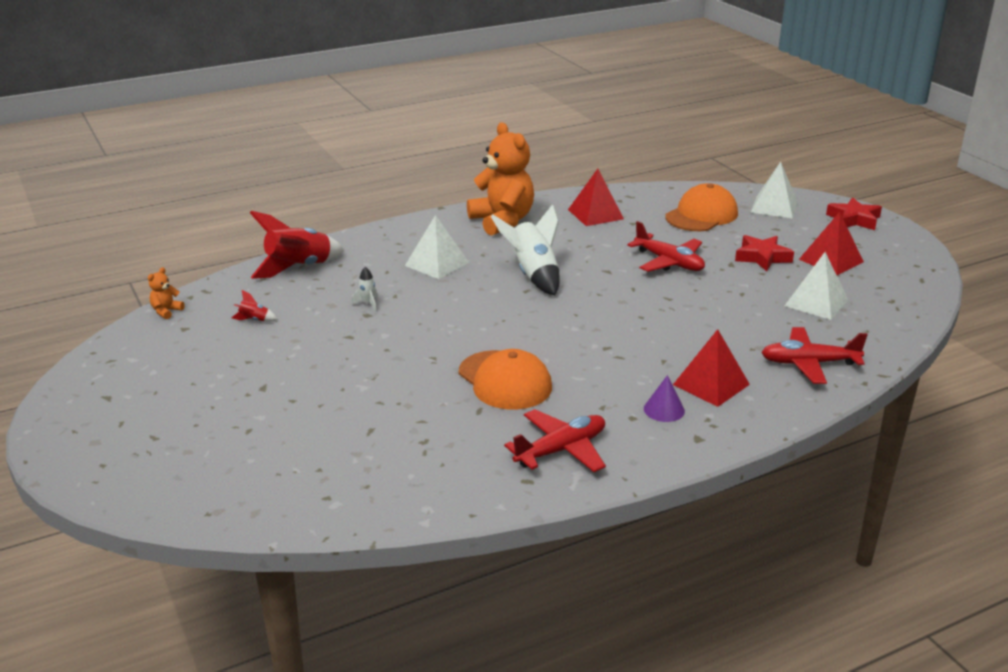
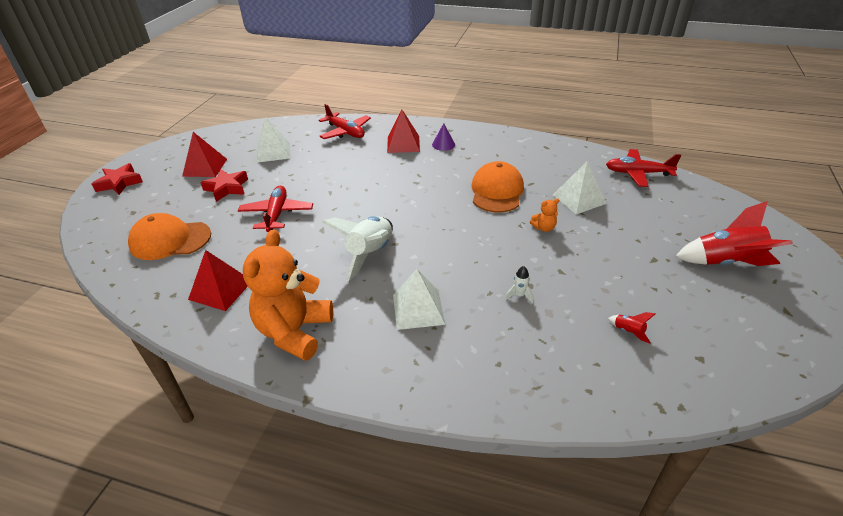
camera: 135 degrees left, 10 degrees up
(166, 311) = (714, 396): orange teddy bear -> orange teddy bear (544, 228)
(298, 268) = (542, 385): red rocket -> red rocket (726, 262)
(561, 450) = (515, 150): red plane -> red plane (637, 173)
(774, 207) = (120, 219): white pyramid -> white pyramid (579, 199)

